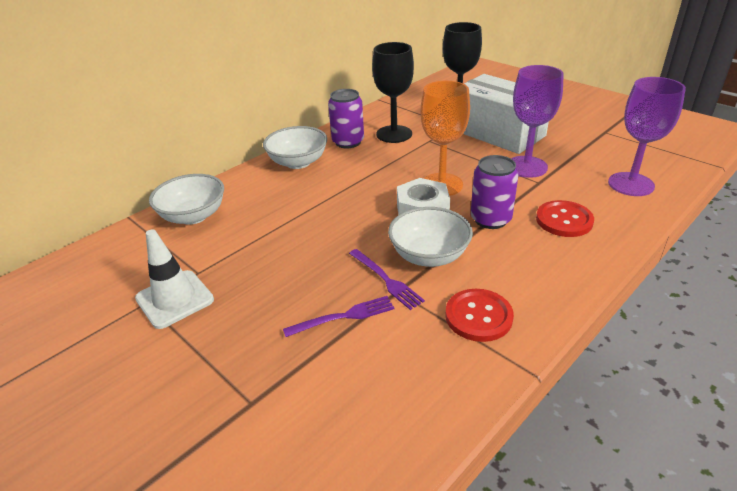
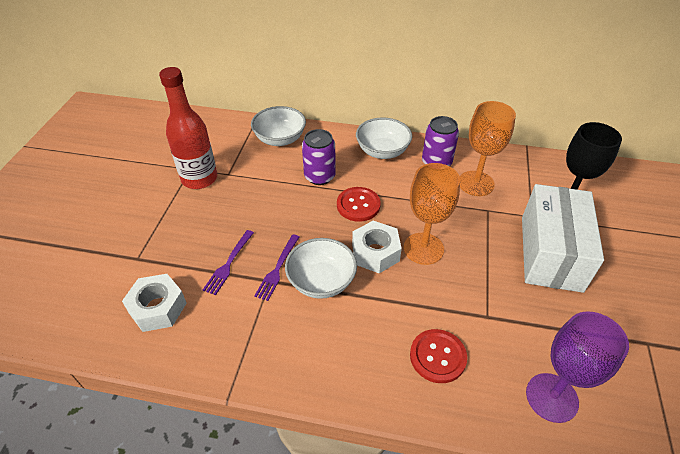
camera: 55 degrees right, 10 degrees up
(174, 299) = (199, 179): white traffic cone -> red bottle
(344, 316) = (228, 264): purple fork -> purple fork turned 75 degrees clockwise
(358, 403) = (158, 308): none -> white nut
(394, 134) = (476, 183): black goblet -> orange goblet
(478, 316) = (270, 340): red button -> red button (358, 205)
(490, 219) = (398, 301): purple can -> purple can (319, 176)
(526, 167) = (506, 297): purple goblet -> none

